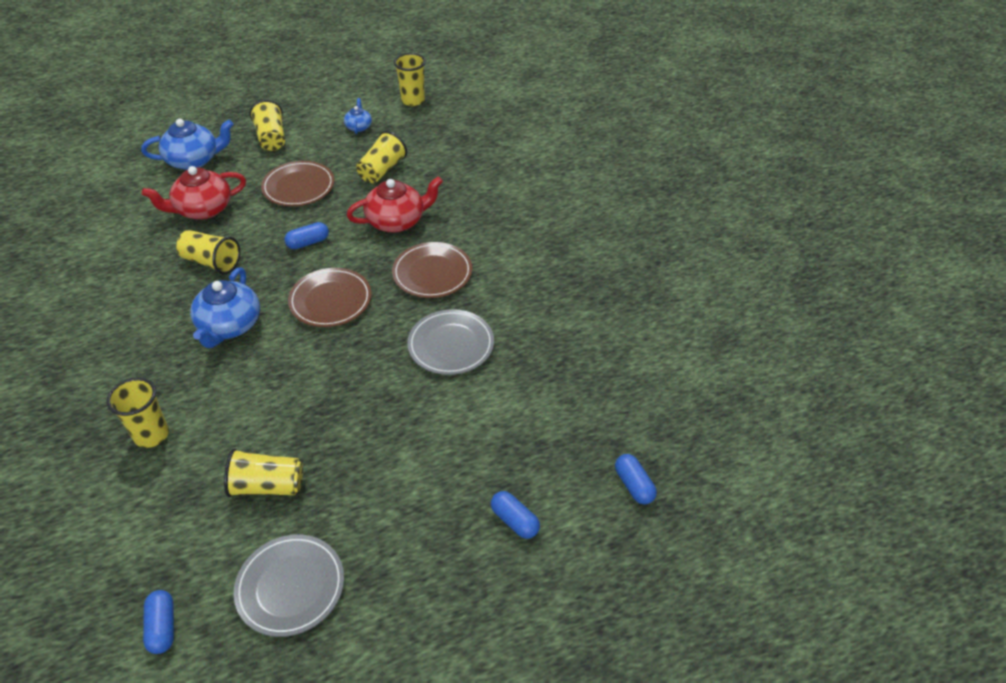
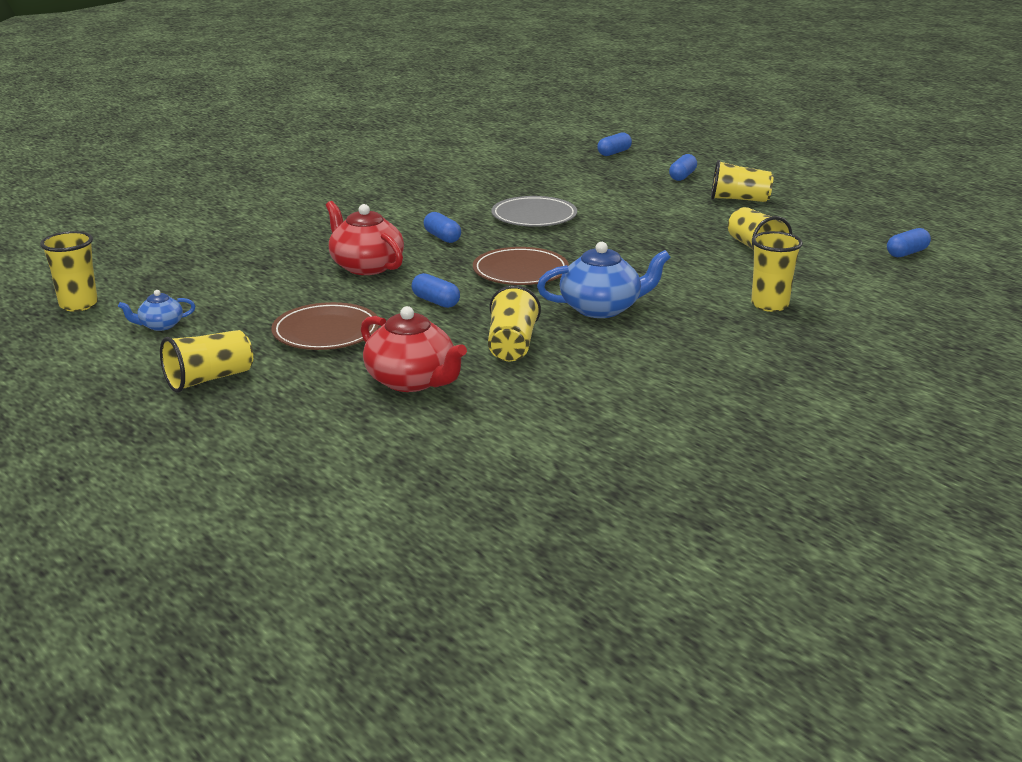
camera: 110 degrees left, 20 degrees down
(194, 160) = (293, 424): blue teapot -> none
(290, 587) = (820, 224): grey plate -> none
(382, 170) = (265, 292): yellow cup -> yellow cup (739, 199)
(432, 273) = (442, 237): brown plate -> blue capsule

